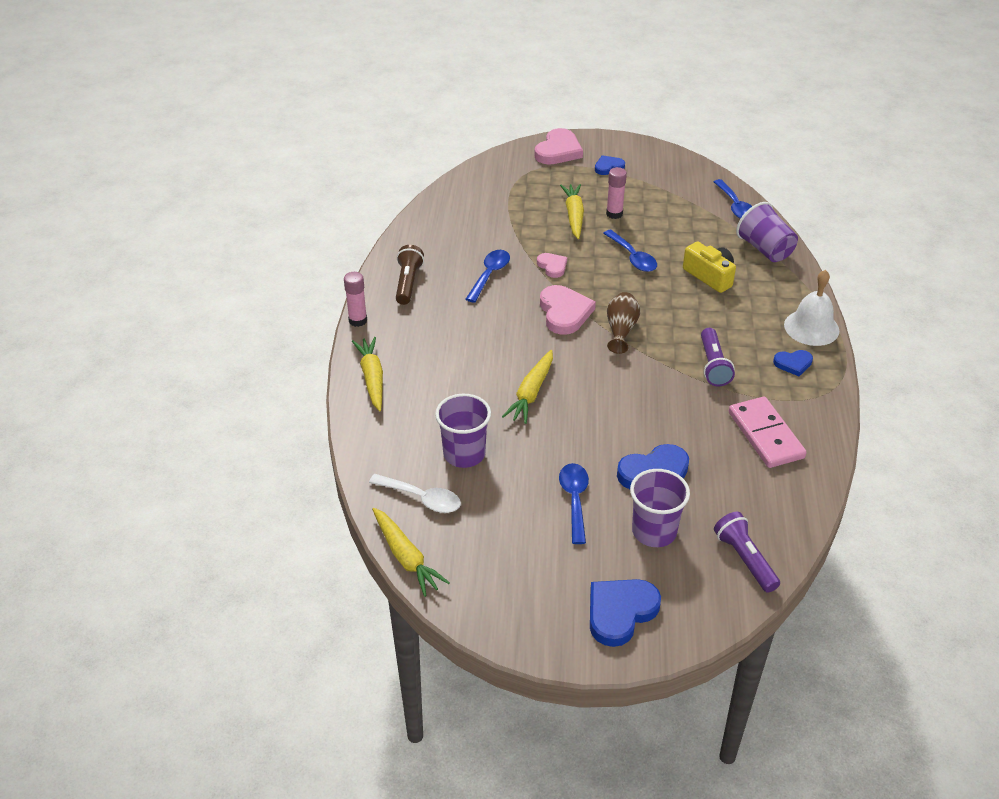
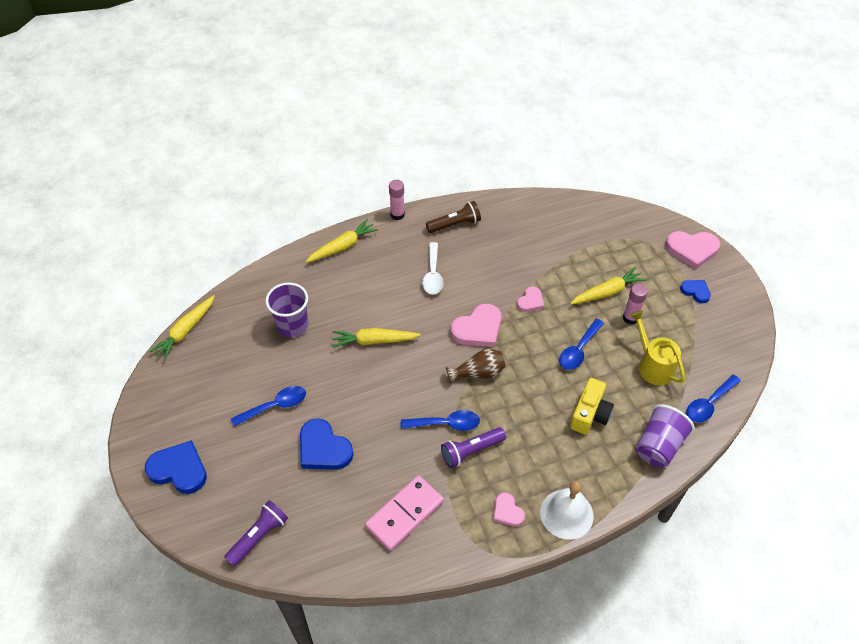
camera: 65 degrees right, 10 degrees up
(422, 498) = (240, 319): white spoon -> white spoon (433, 274)
(489, 275) = (494, 267): blue spoon -> blue spoon (446, 424)
(654, 531) = (264, 466): purple cup -> none
(677, 221) = (653, 365): none -> yellow watering can
(793, 363) = (507, 511): blue heart -> pink heart

